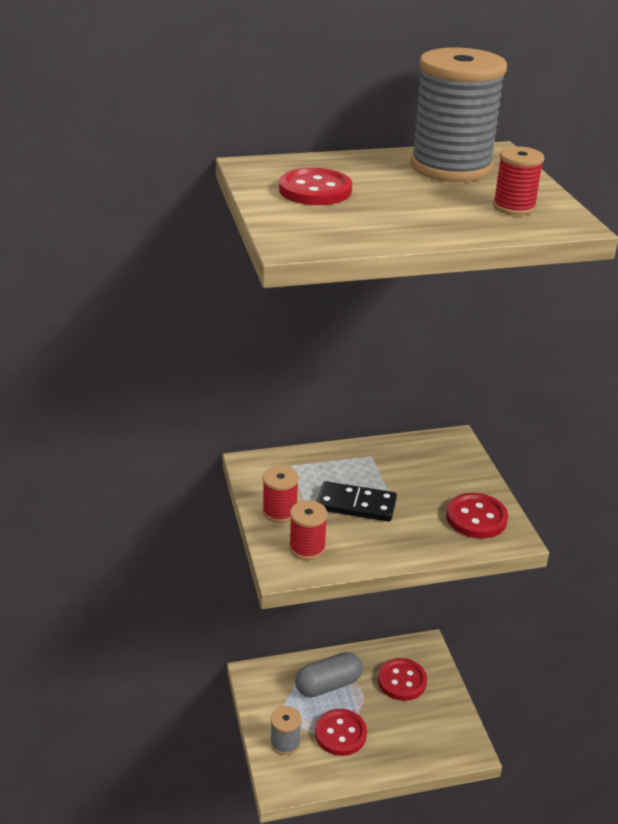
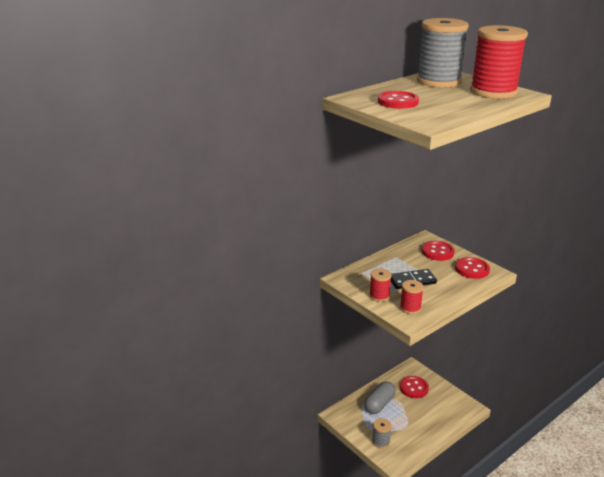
camera: 25 degrees left, 5 degrees down
(340, 733) = (404, 425): red button -> red button (437, 252)
(514, 207) = (493, 92): red spool -> red spool, size x2.08

